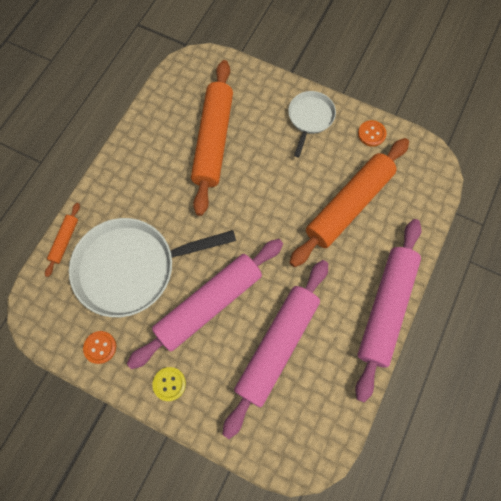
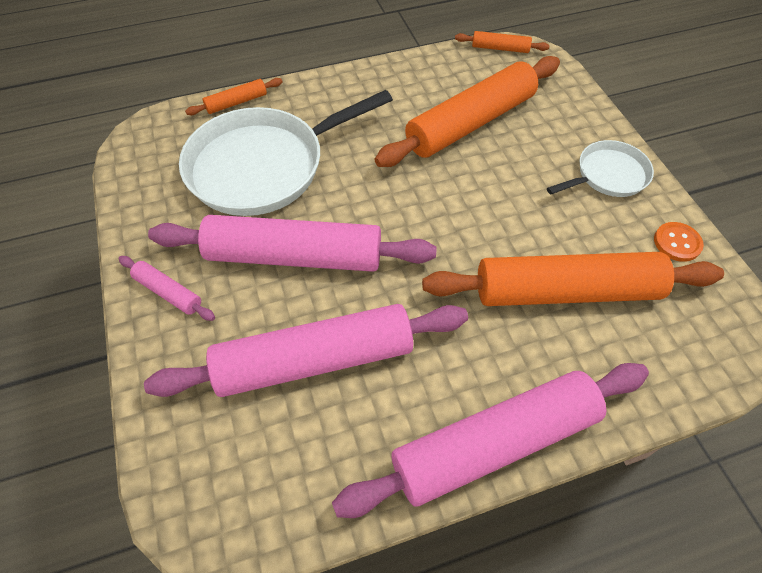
camera: 45 degrees right, 15 degrees down
(100, 347) = (154, 206): orange button -> none
(132, 268) = (263, 166): white pan -> white pan turned 60 degrees counterclockwise
(169, 384) = (168, 292): yellow button -> pink rolling pin
(178, 71) = (500, 48): none -> orange rolling pin

